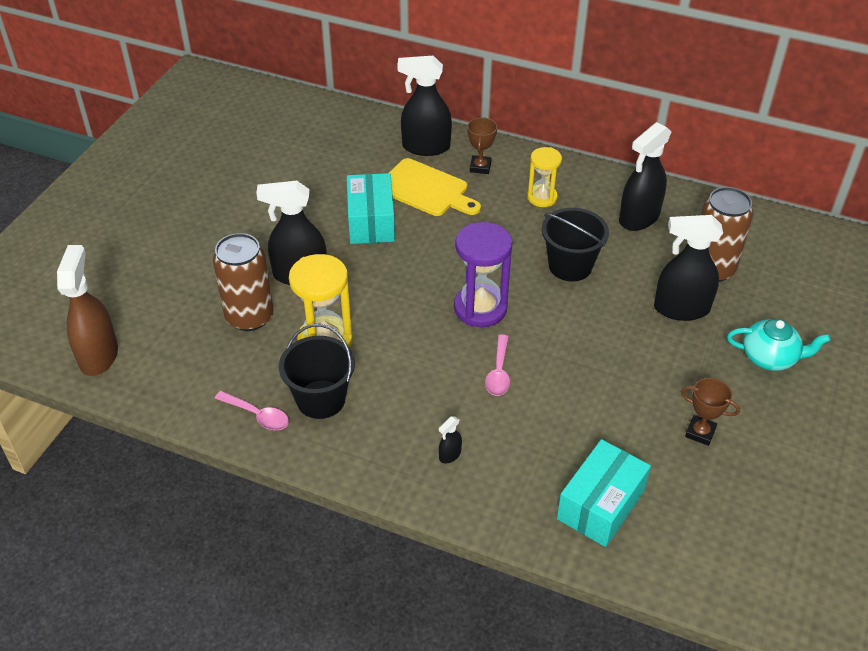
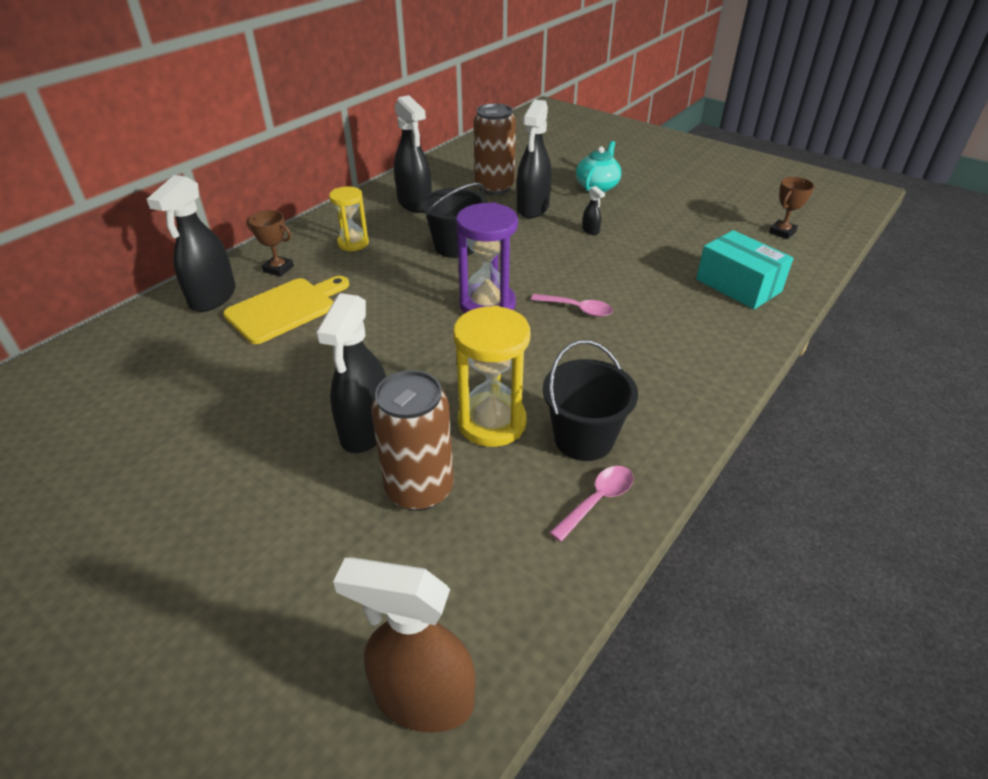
camera: 75 degrees left, 5 degrees down
(371, 221) = (309, 357): turquoise box -> none
(449, 455) = (677, 356): black spray bottle -> black spray bottle (590, 231)
(700, 432) = (666, 228): brown trophy -> brown trophy (782, 232)

